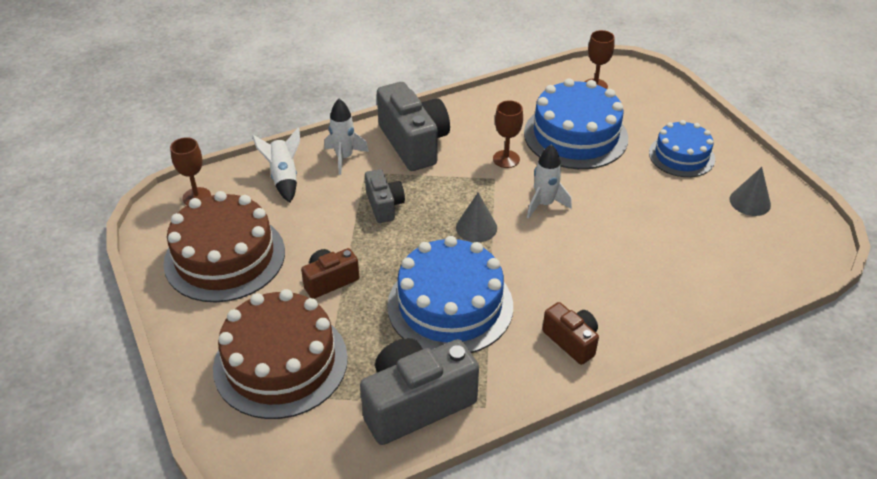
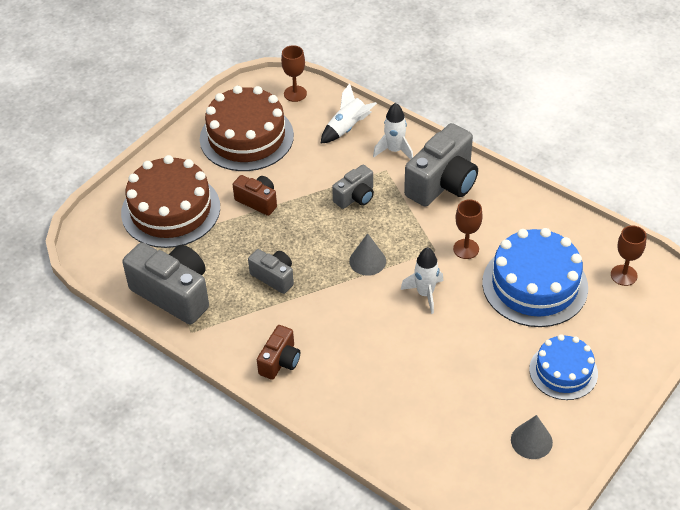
camera: 65 degrees right, 5 degrees up
(450, 305) = (274, 277): blue cake -> grey camera

